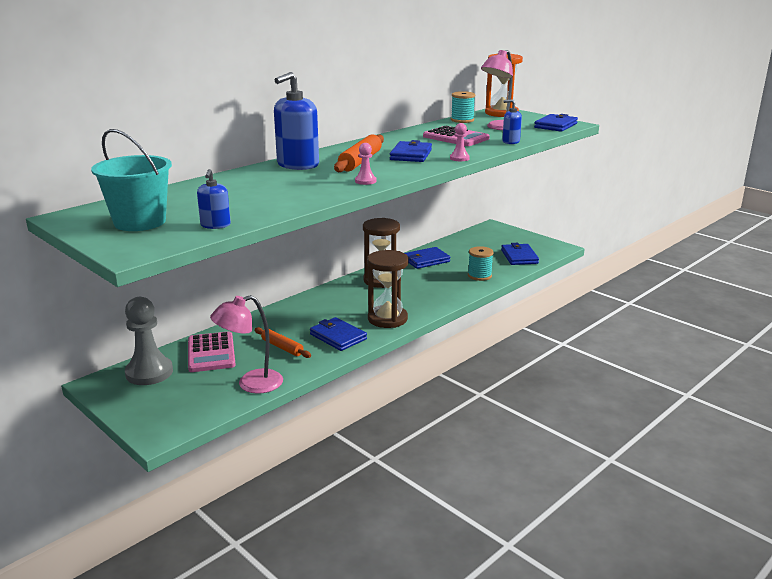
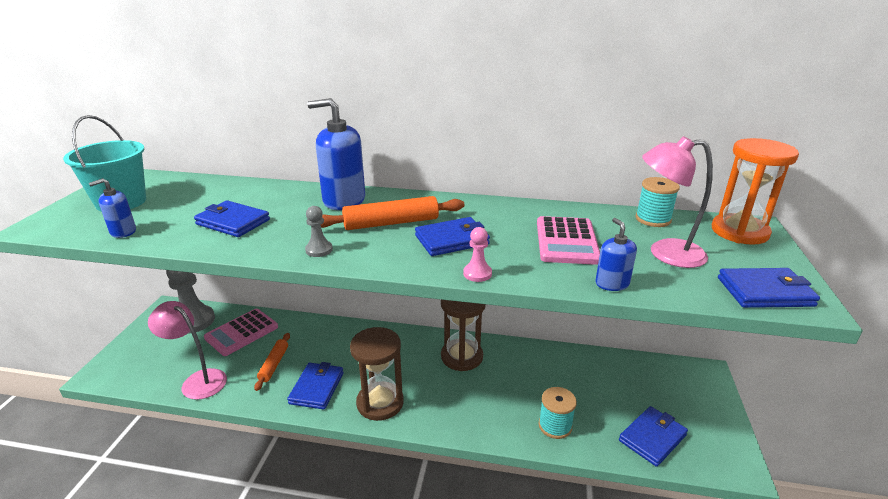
camera: 55 degrees right, 5 degrees up
(365, 181) = (319, 250): pink pawn -> grey pawn
(426, 260) = (544, 364): blue wallet -> blue wallet (233, 222)

